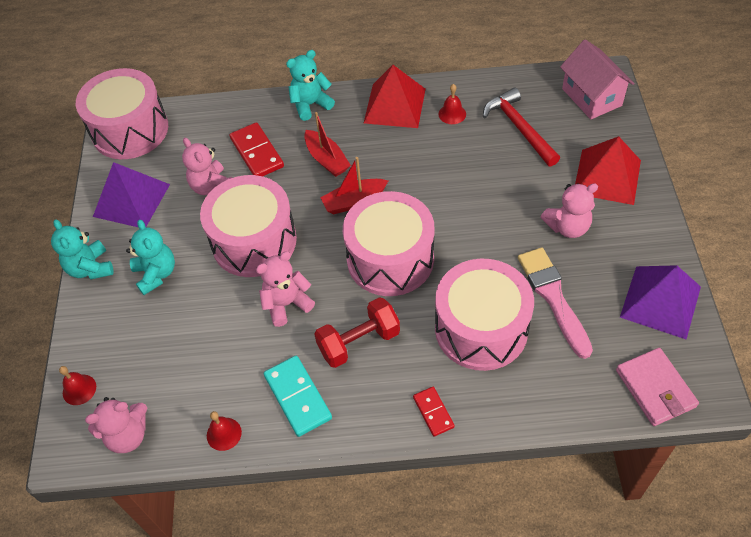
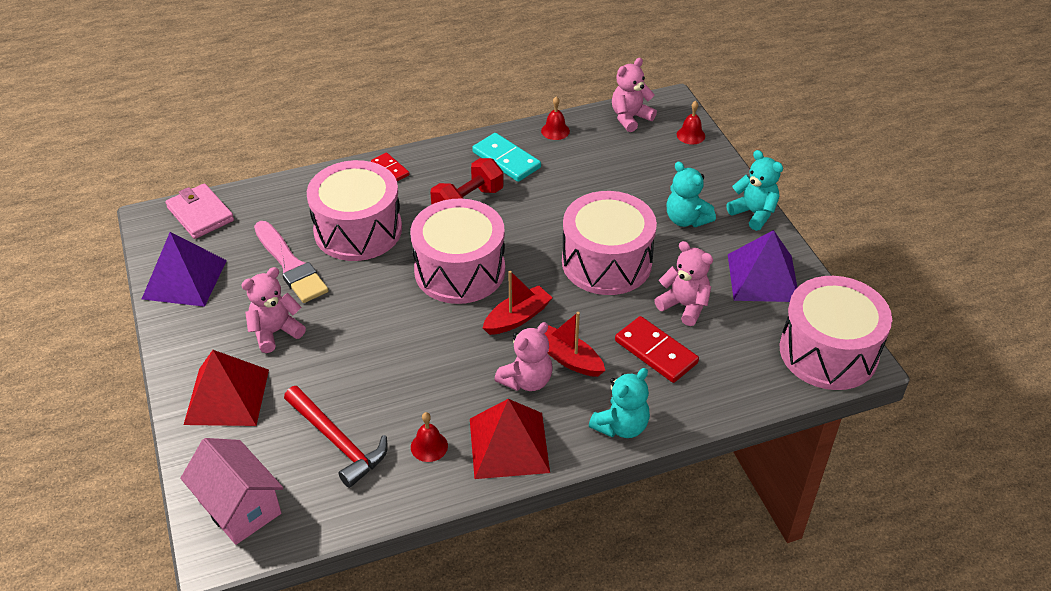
camera: 160 degrees right, 10 degrees down
(287, 304) = (546, 218): pink teddy bear -> pink teddy bear (526, 380)

